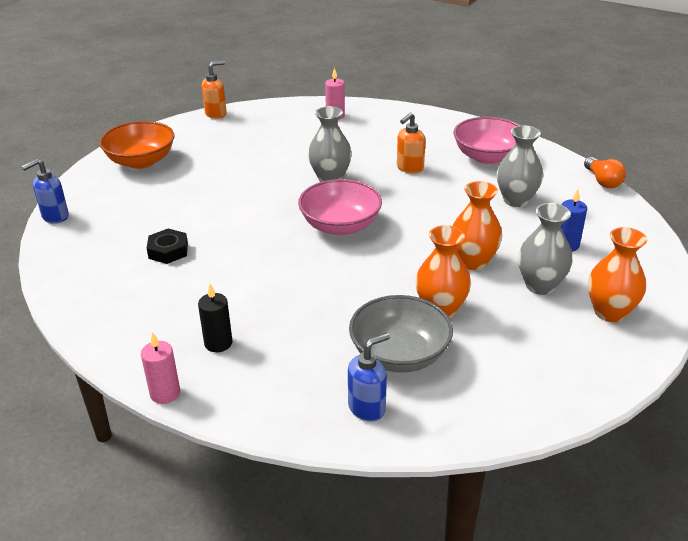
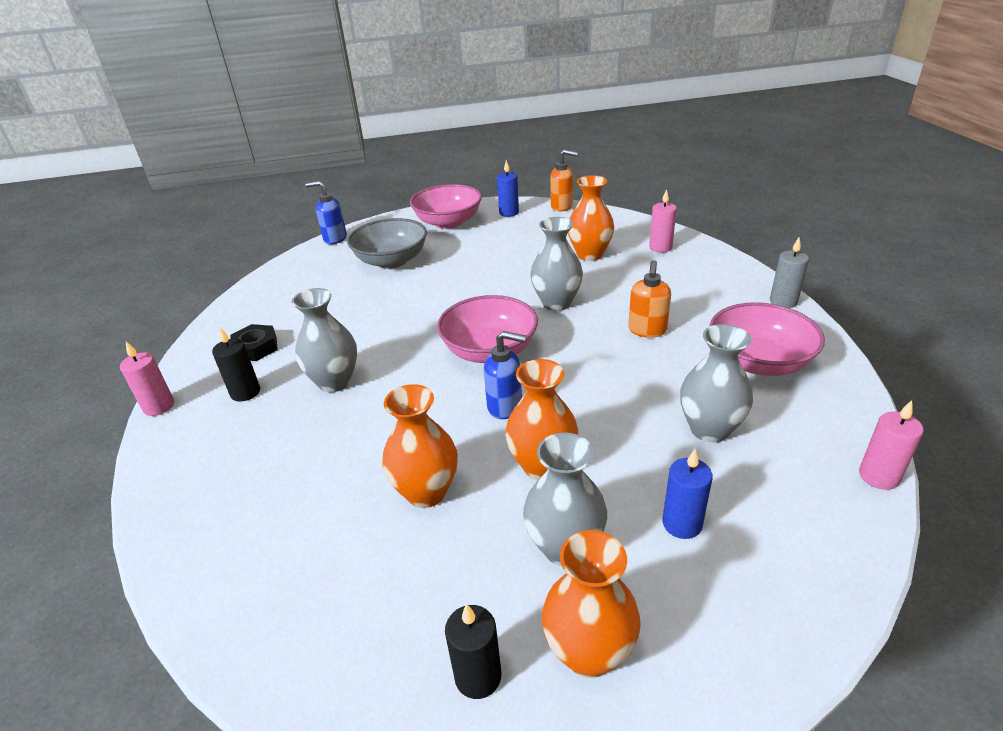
camera: 50 degrees right, 0 degrees up
(141, 161) = (448, 222): orange bowl -> pink bowl
(168, 251) = (346, 299): black nut -> black nut (256, 348)
(180, 134) = (509, 212): none -> blue candle
(272, 298) = (335, 382): none -> grey vase
(297, 139) = (590, 255): none -> orange vase
(367, 407) = (217, 534): blue soap dispenser -> blue soap dispenser (505, 406)
(399, 355) = (320, 507): grey bowl -> grey bowl (391, 261)
(409, 168) = (647, 330): orange soap dispenser -> orange soap dispenser turned 75 degrees counterclockwise
(451, 119) = (783, 301): none -> grey candle
(589, 351) = (478, 676): none -> black candle
(602, 181) = (878, 476): orange light bulb -> pink candle

